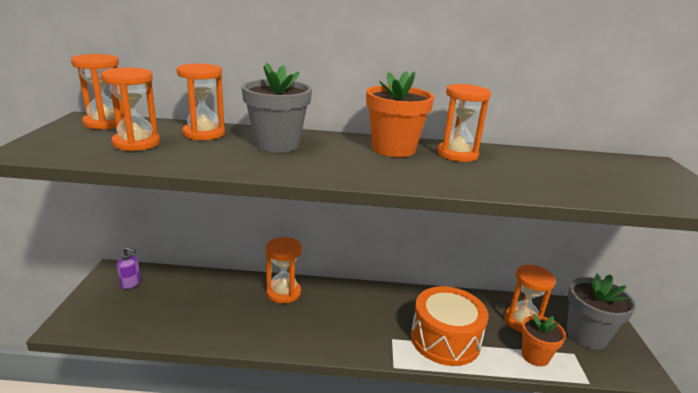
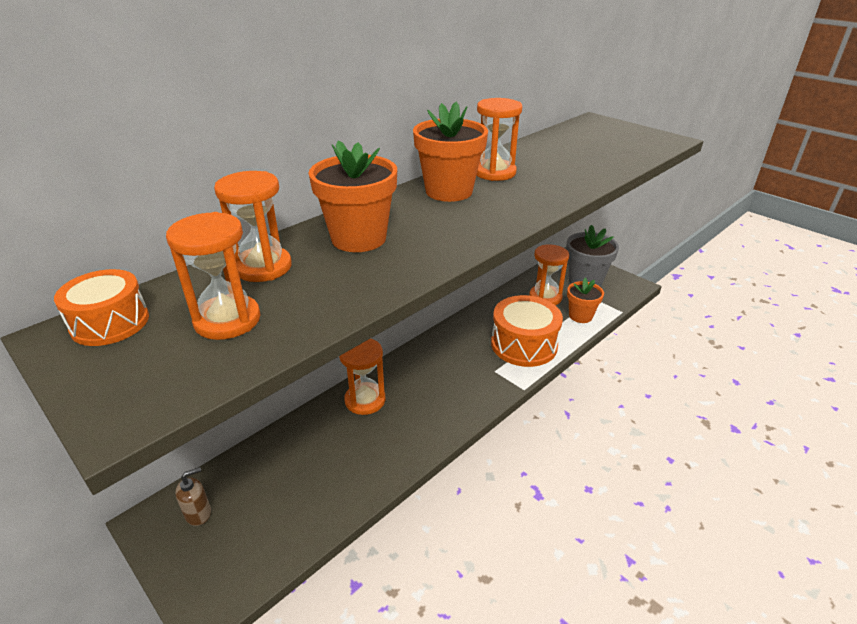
camera: 45 degrees left, 10 degrees up
(105, 123) = (110, 323): orange hourglass -> orange drum
(131, 283) = (198, 513): purple soap dispenser -> brown soap dispenser
(277, 144) = (358, 238): grey flower pot -> orange flower pot

